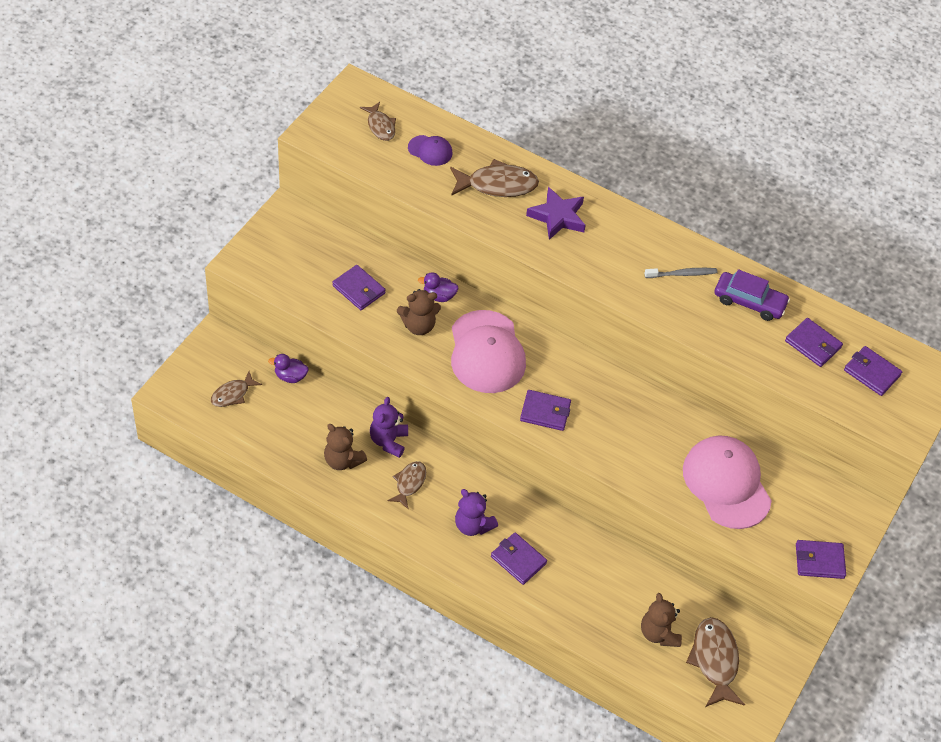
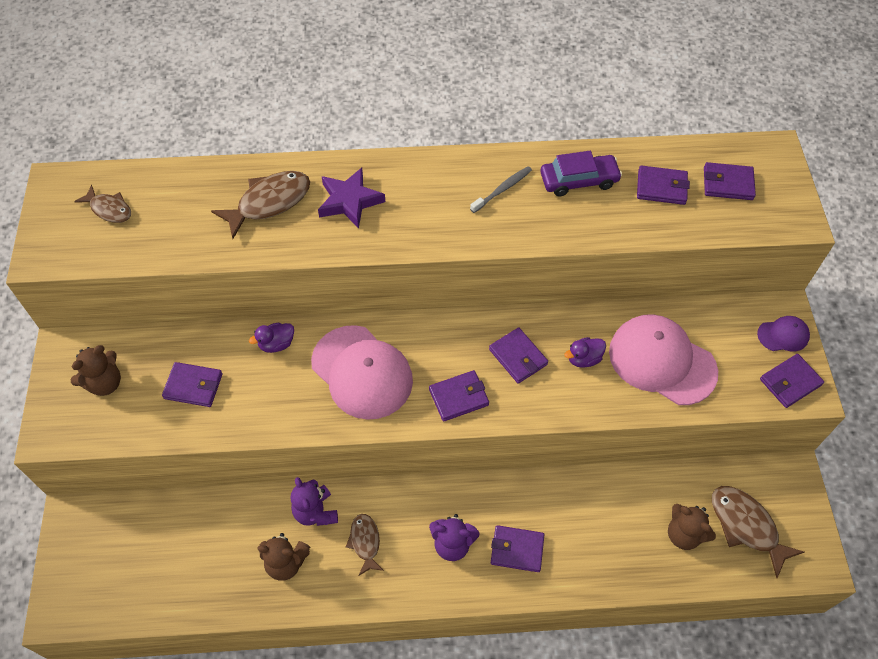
camera: 30 degrees left, 5 degrees up
(232, 394) = (128, 567): brown fish -> none
(290, 376) = (175, 509): purple duck -> purple duck (583, 359)
(418, 326) = (278, 386): brown teddy bear -> brown teddy bear (104, 383)
(430, 150) = (178, 206): purple cap -> purple cap (783, 335)
(614, 412) = (518, 357): none -> purple wallet

